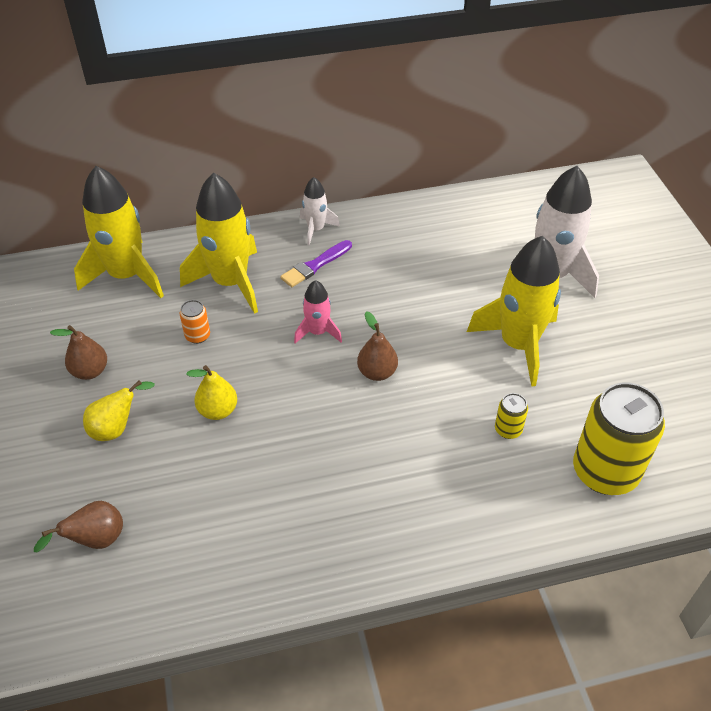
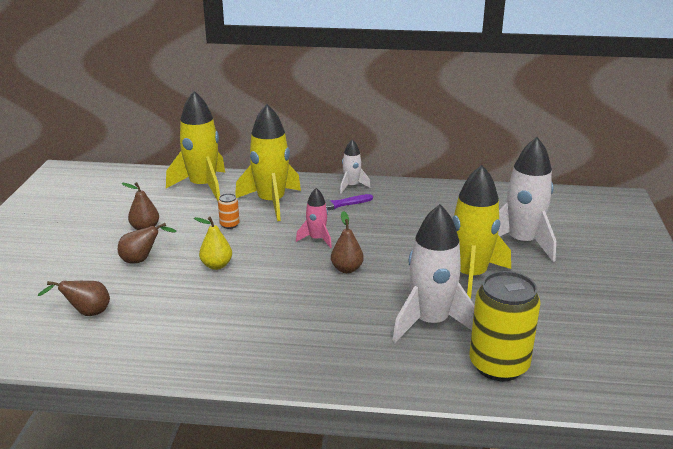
camera: 20 degrees right, 20 degrees down
(117, 428) = (142, 260): yellow pear -> brown pear
(508, 429) = (430, 322): yellow can -> white rocket

